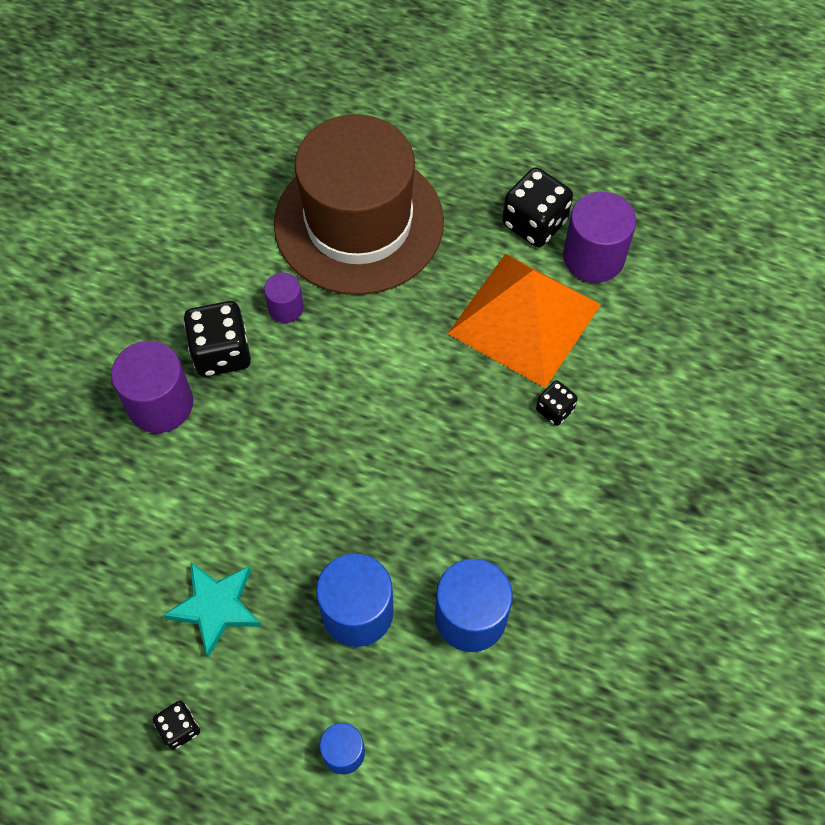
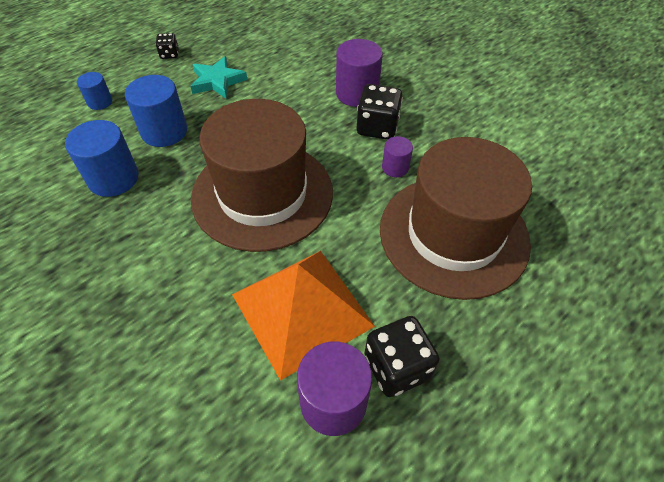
camera: 115 degrees right, 10 degrees down
(402, 428) = (262, 194): none -> brown hat
(554, 410) = (209, 292): black dice -> none

